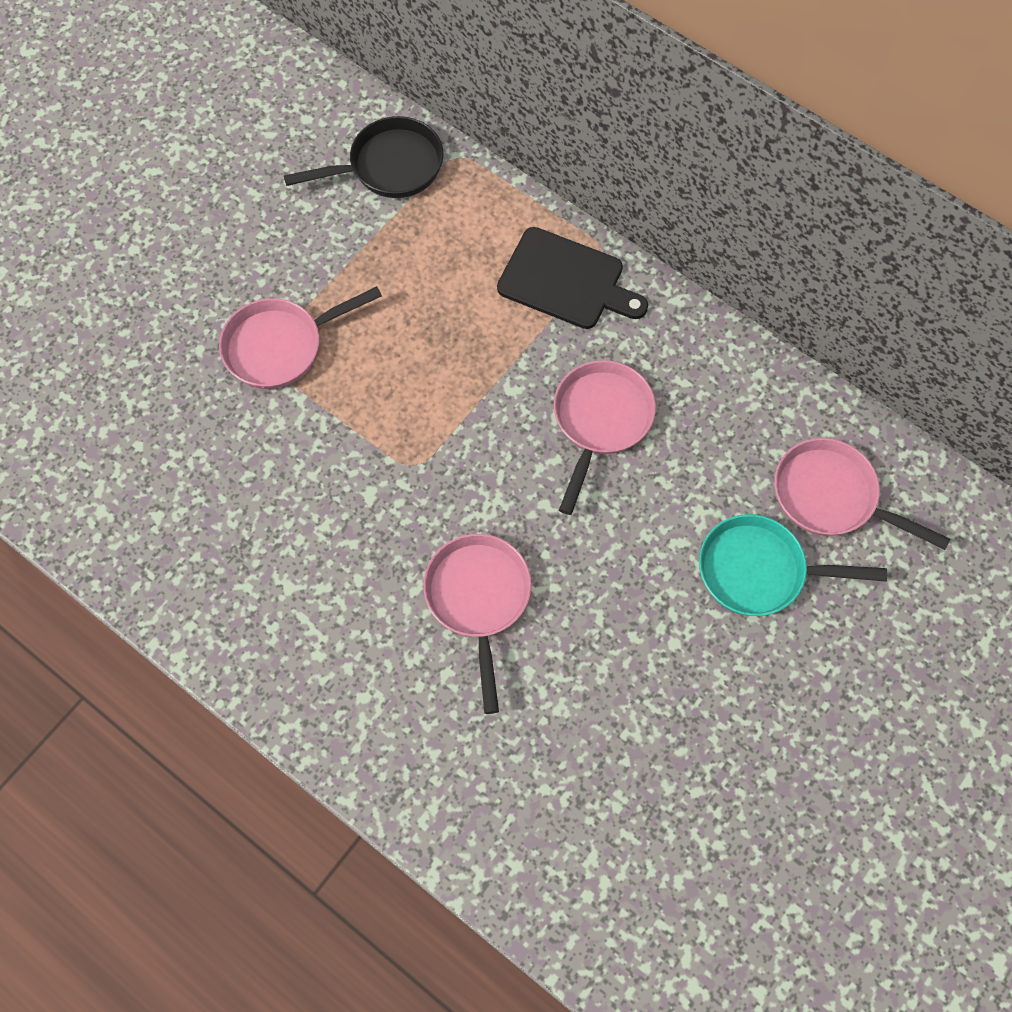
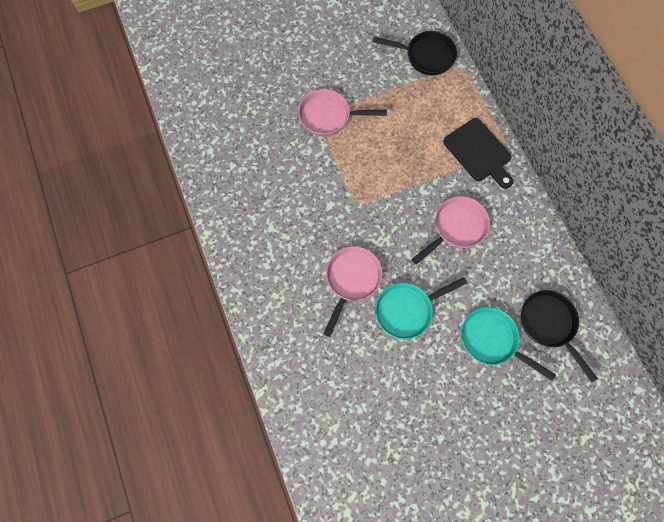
camera: 30 degrees right, 5 degrees up
(598, 597) = (407, 310): none -> turquoise pan
(832, 497) = (549, 324): pink pan -> black pan

